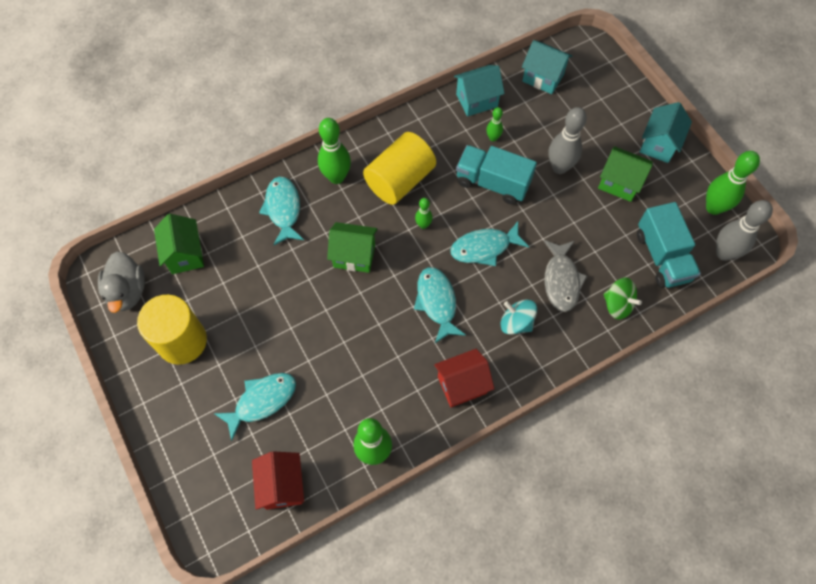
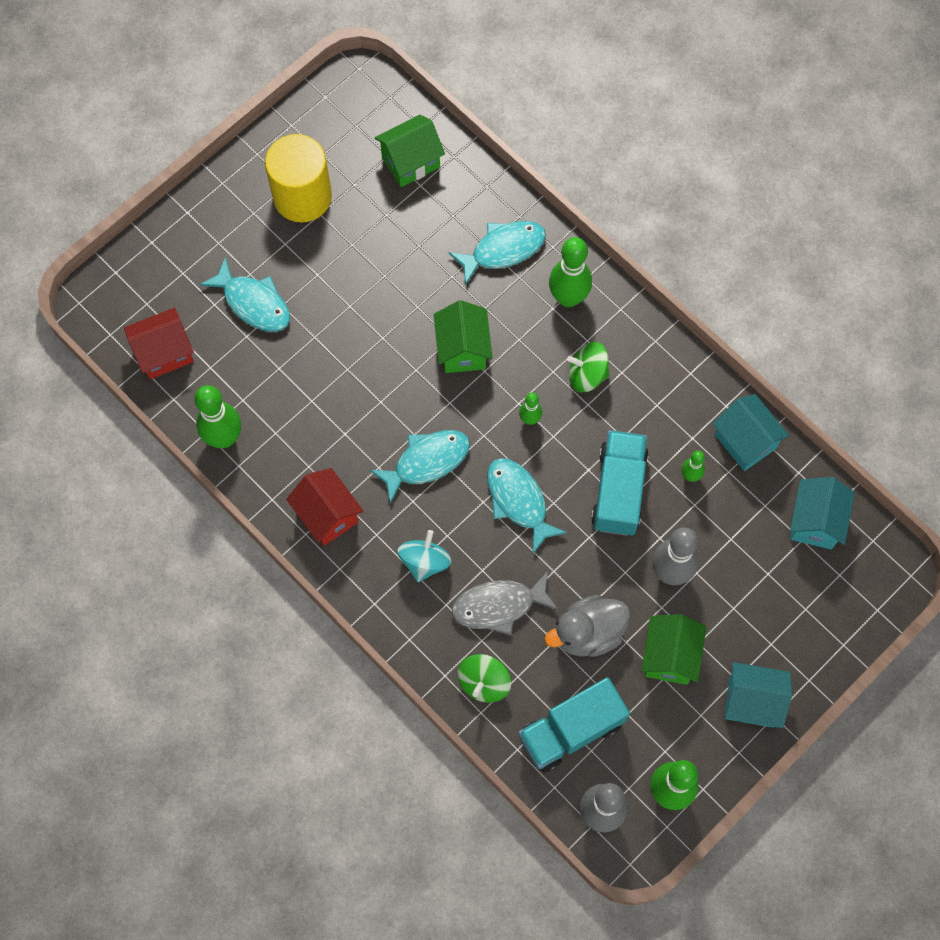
camera: 75 degrees right, 5 degrees up
(127, 291) = (347, 119): grey duck -> grey duck (588, 633)
(400, 180) = (587, 374): yellow cylinder -> green spinning top

